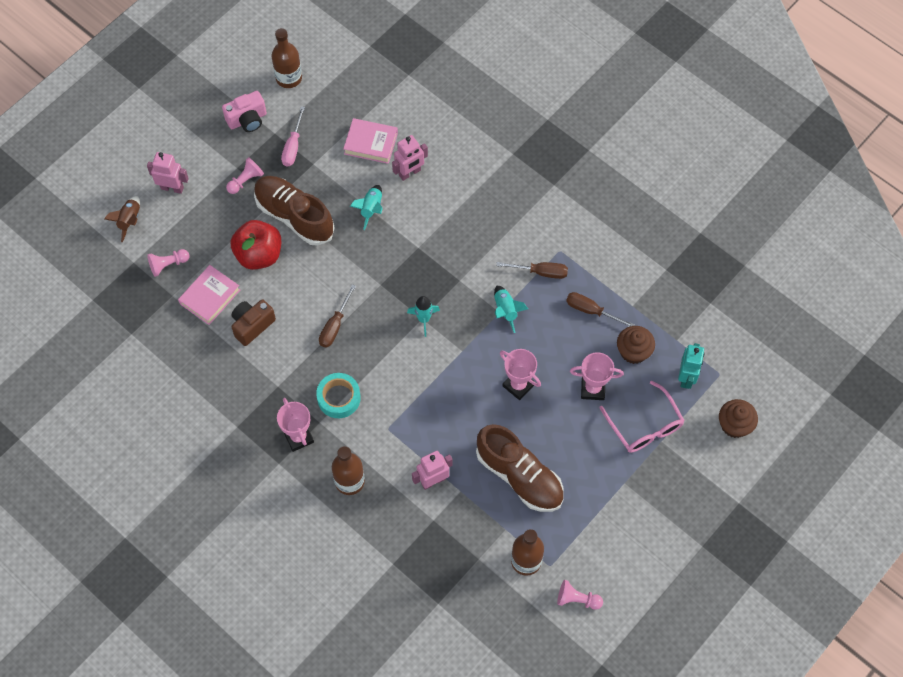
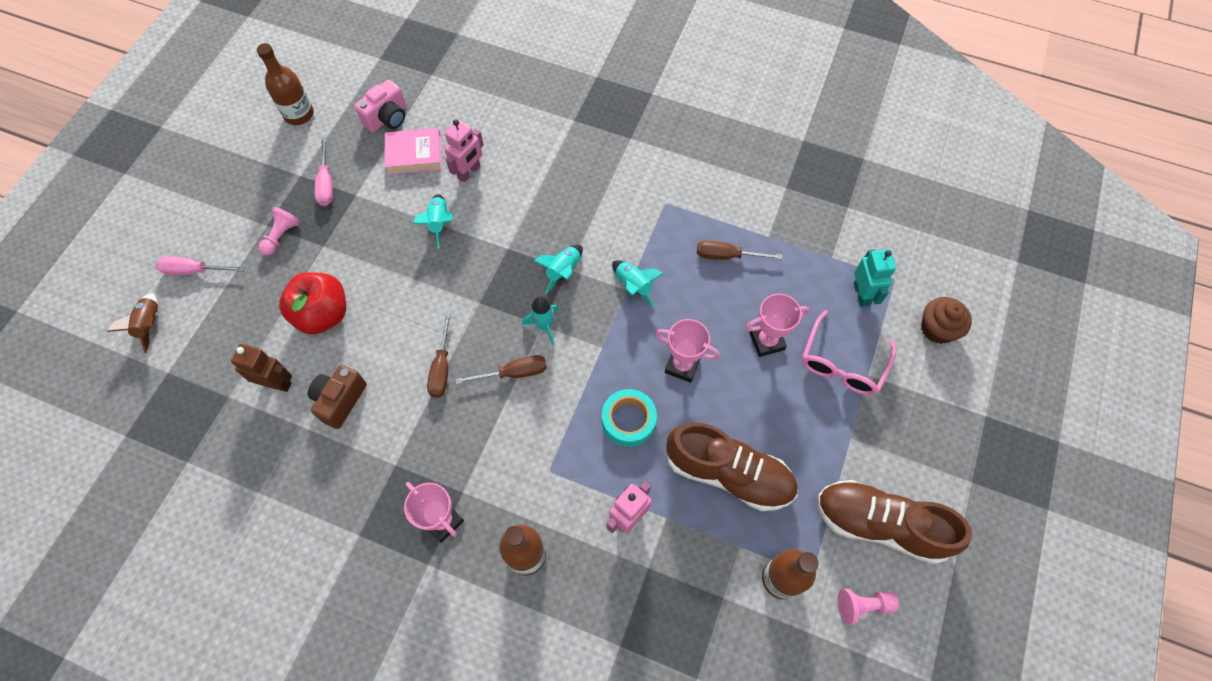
camera: 20 degrees left, 0 degrees up
(168, 265) = (213, 361): pink pawn -> none
(172, 188) = (194, 271): pink robot -> pink screwdriver
(210, 297) = (277, 383): pink book -> brown robot
(247, 120) = (264, 170): pink camera -> pink camera (387, 118)
(294, 216) = (352, 258): brown shoe -> brown shoe (880, 524)
(339, 398) = (476, 453): turquoise tape -> turquoise tape (628, 420)
(455, 280) = (563, 271): none -> turquoise rocket
(540, 272) = (654, 232): brown screwdriver -> brown screwdriver (513, 373)
(633, 351) = (792, 285): brown cupcake -> none
(644, 426) = (842, 363): pink glasses -> pink glasses turned 75 degrees clockwise

